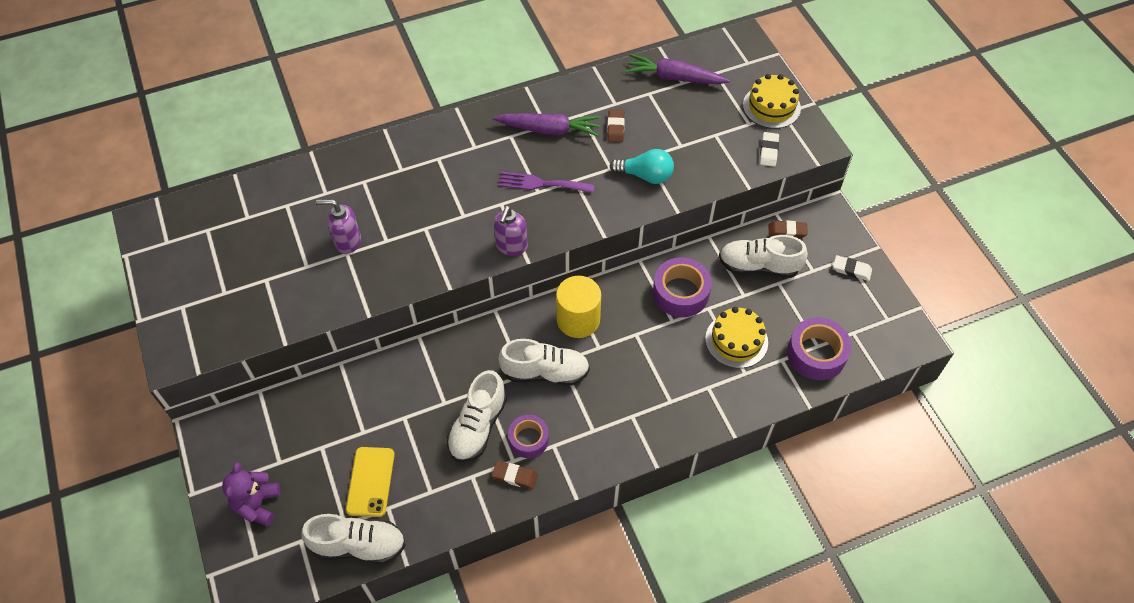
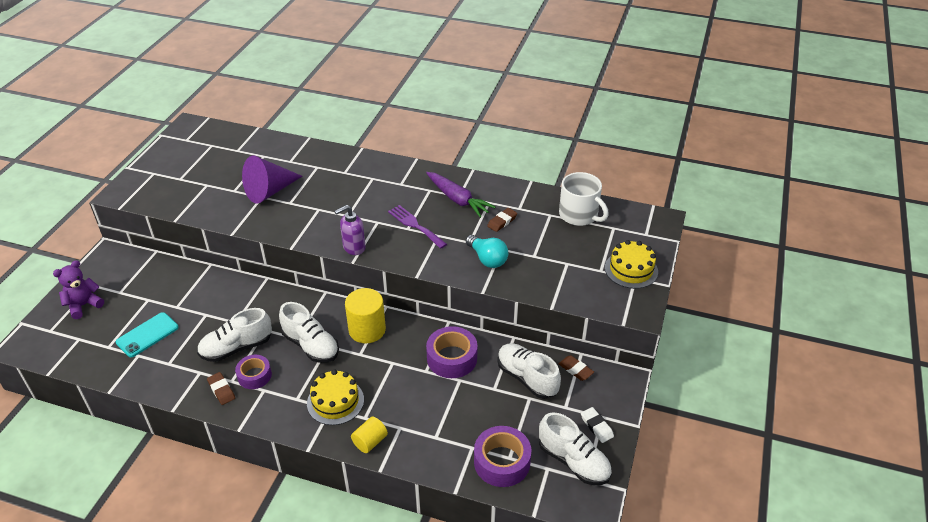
camera: 40 degrees right, 15 degrees down
(347, 242) = (269, 191): purple soap dispenser -> purple cone
(359, 545) = (100, 363): white shoe -> white shoe (573, 461)
(370, 481) = (147, 335): yellow phone -> turquoise phone
(674, 77) = (579, 215): purple carrot -> white mug
(699, 418) = (370, 442): none -> yellow cylinder
(736, 340) = (454, 413): yellow cake -> yellow cake (335, 401)
(768, 151) = (594, 295): white eraser -> none

